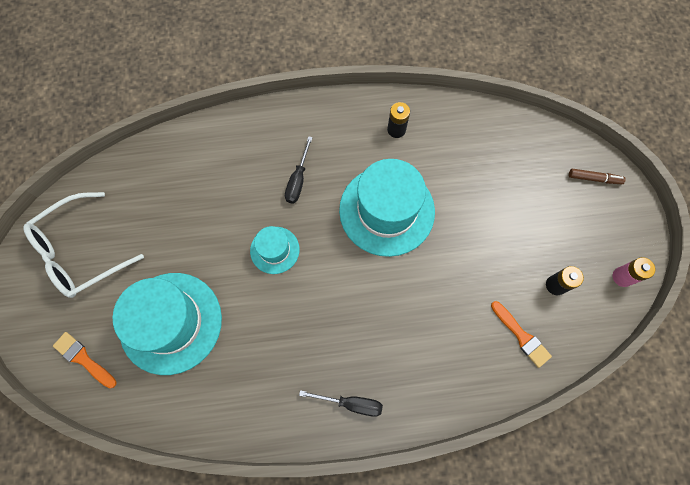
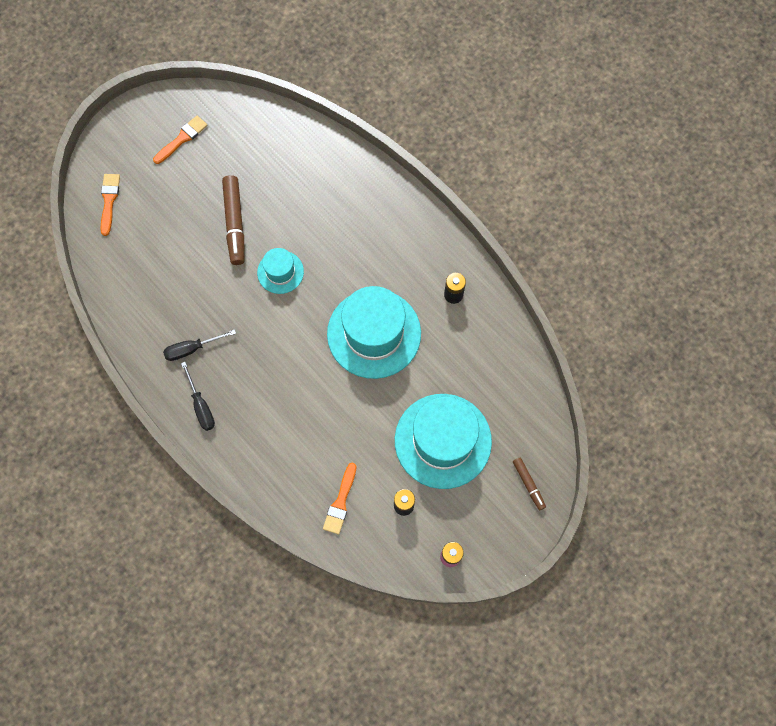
camera: 55 degrees right, 0 degrees up
(80, 252) = (182, 139): white glasses -> orange brush
(171, 322) = (174, 239): turquoise hat -> turquoise hat (443, 441)
(199, 259) = (234, 223): none -> brown marker
(298, 180) = (351, 249): black screwdriver -> black screwdriver (192, 349)

